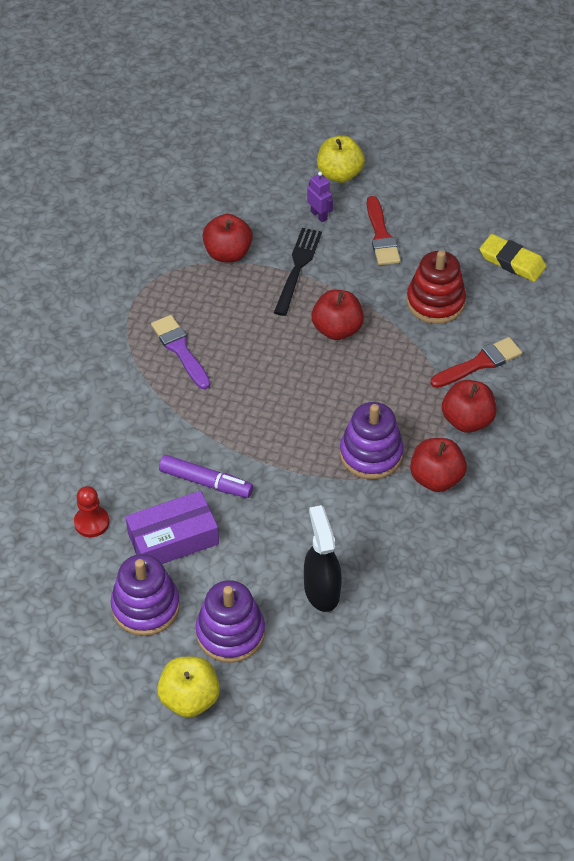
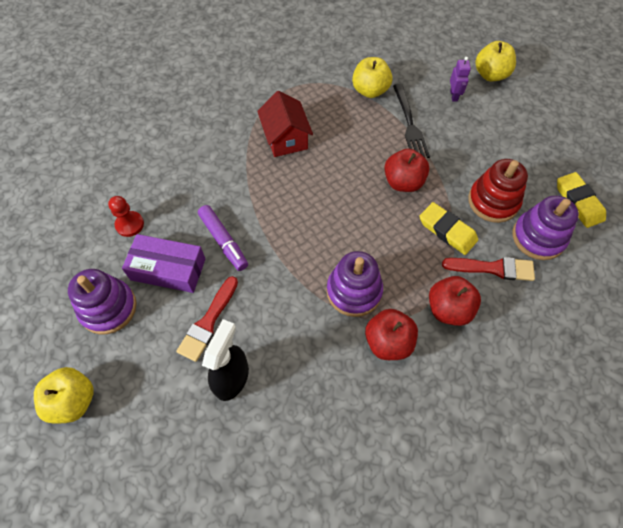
camera: 35 degrees right, 10 degrees up
(180, 349) = (285, 138): purple brush -> red house
(228, 253) = (370, 90): red apple -> yellow apple
(230, 633) = (143, 367): purple stacking toy -> purple stacking toy (538, 237)
(297, 268) = (410, 124): black fork -> black fork turned 120 degrees clockwise
(381, 236) = (488, 132): red brush -> red brush (208, 322)
(413, 352) = (447, 231): none -> yellow eraser

